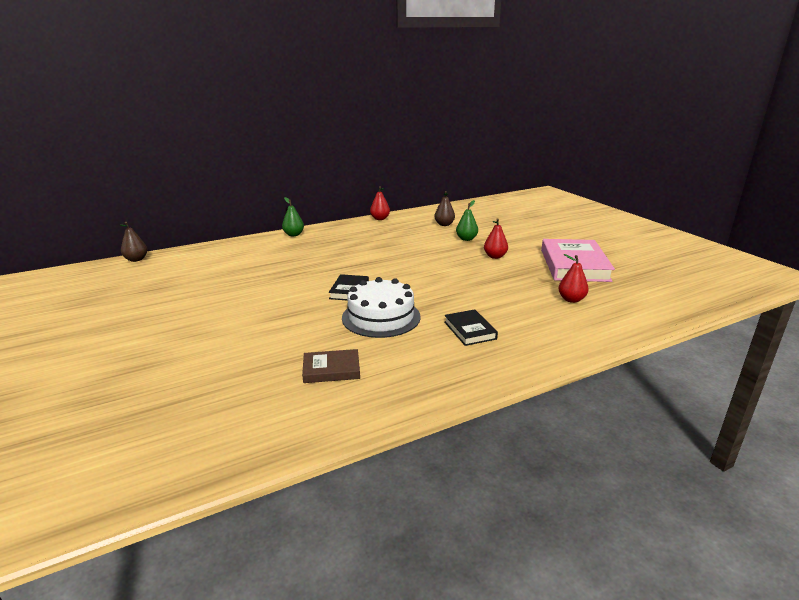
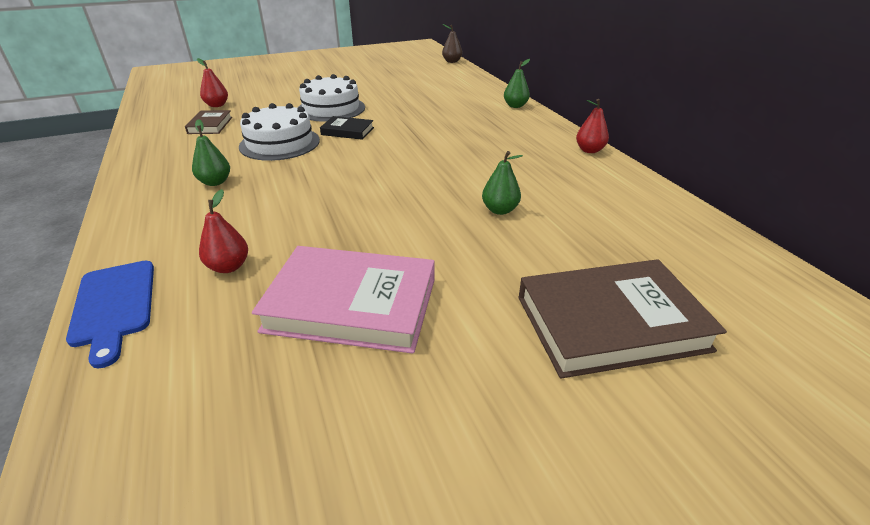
camera: 95 degrees right, 10 degrees up
(285, 305) = (331, 109): none -> white cake
(444, 224) = (573, 197): brown pear -> none
(470, 330) = (215, 182): black book -> green pear
(495, 256) = (417, 226): red pear -> red pear (217, 105)
(544, 223) = (610, 323): none -> brown book
(632, 324) = (114, 306): none -> blue cutting board

